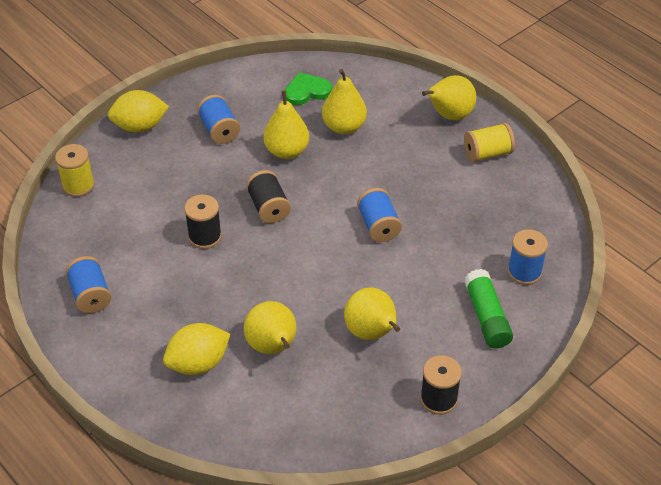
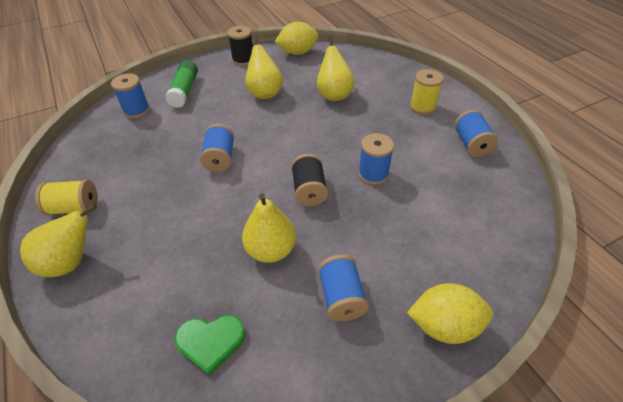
camera: 165 degrees left, 0 degrees up
(78, 185) = (508, 250): yellow spool -> yellow spool (422, 107)
(198, 363) = (386, 93): yellow lemon -> yellow lemon (297, 52)
(205, 236) = (373, 174): black spool -> blue spool
(344, 127) = (194, 271): yellow pear -> none

